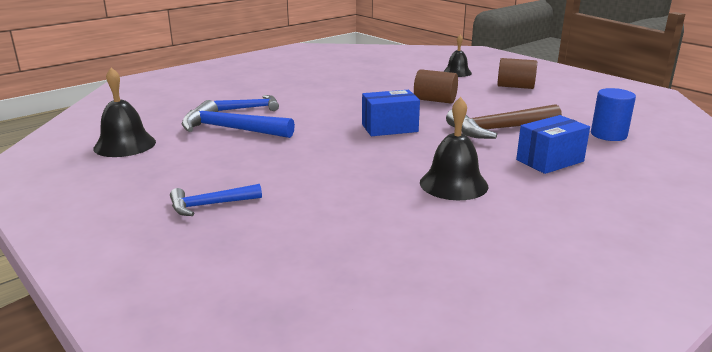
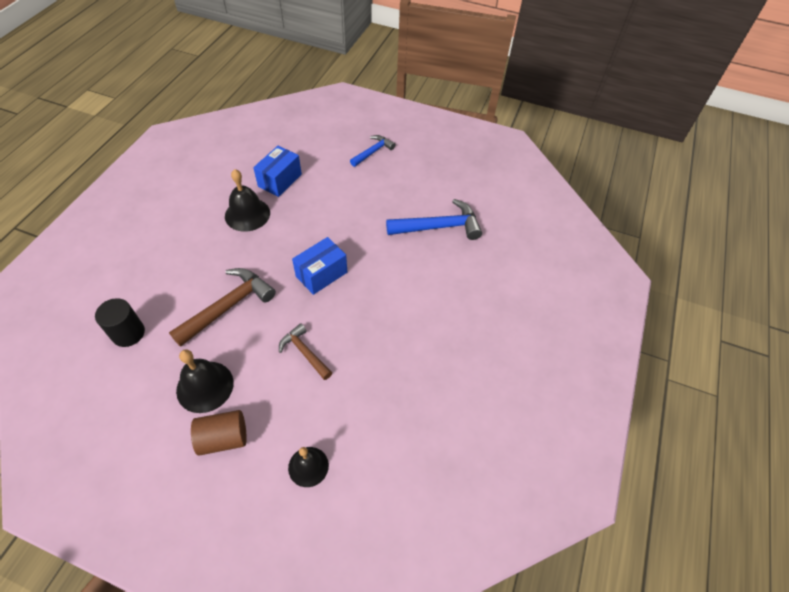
camera: 150 degrees right, 30 degrees up
(125, 145) = (484, 183): black bell -> black bell (205, 386)
(252, 108) = (458, 267): blue hammer -> none
(435, 100) = (304, 352): brown cylinder -> brown hammer
(550, 161) = (183, 267): blue box -> blue box (280, 180)
(608, 135) = (128, 333): blue cylinder -> black cylinder

